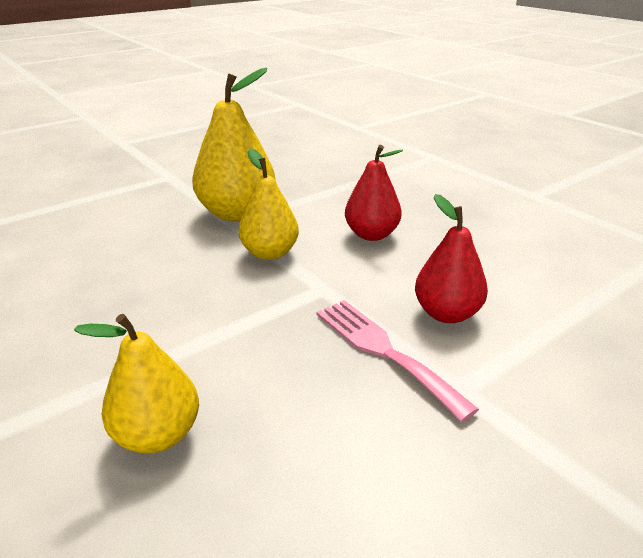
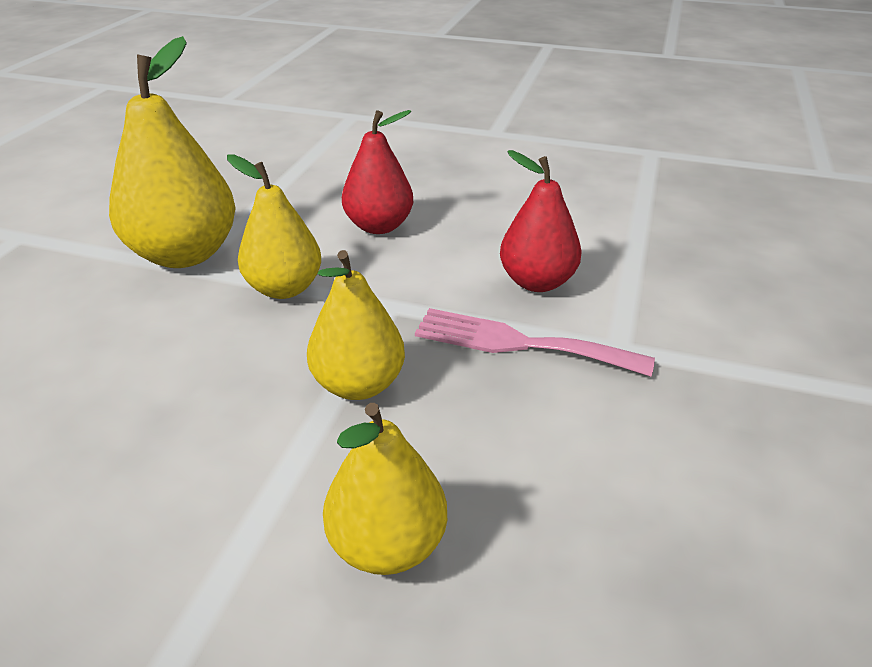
camera: 35 degrees left, 5 degrees up
(248, 329) = (358, 384): none -> yellow pear

